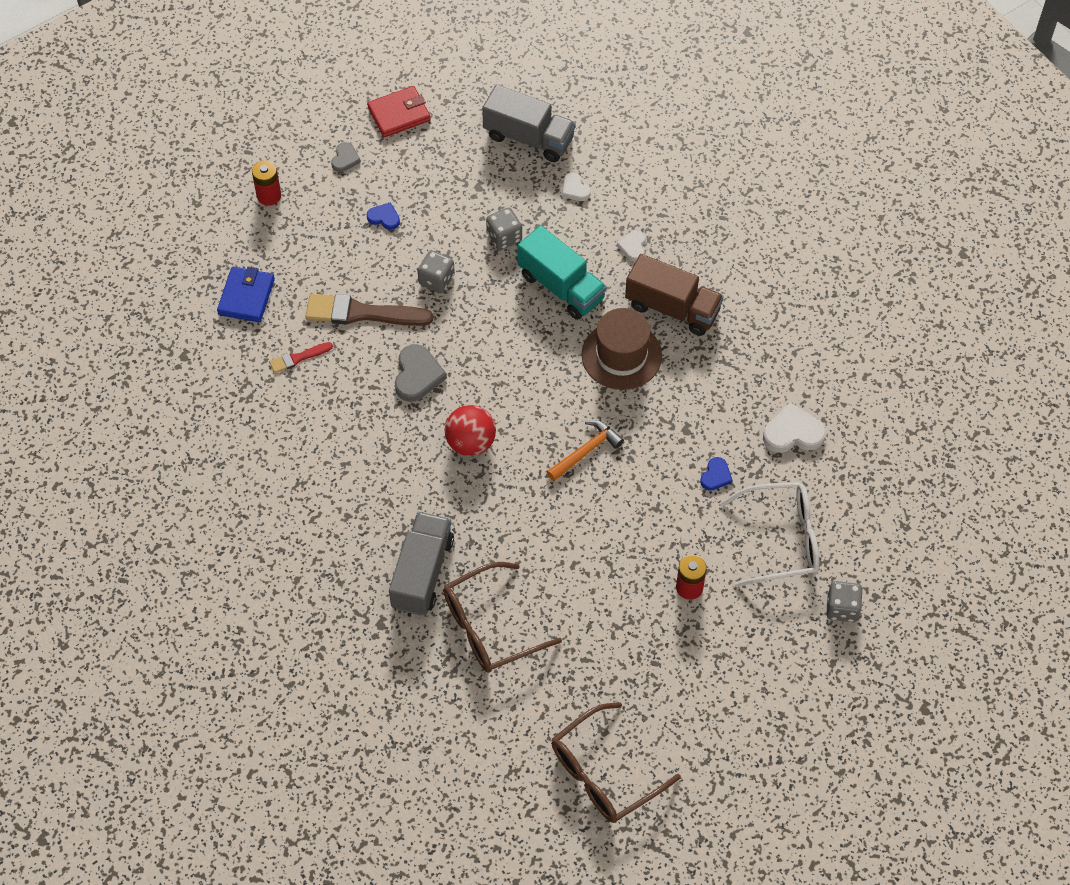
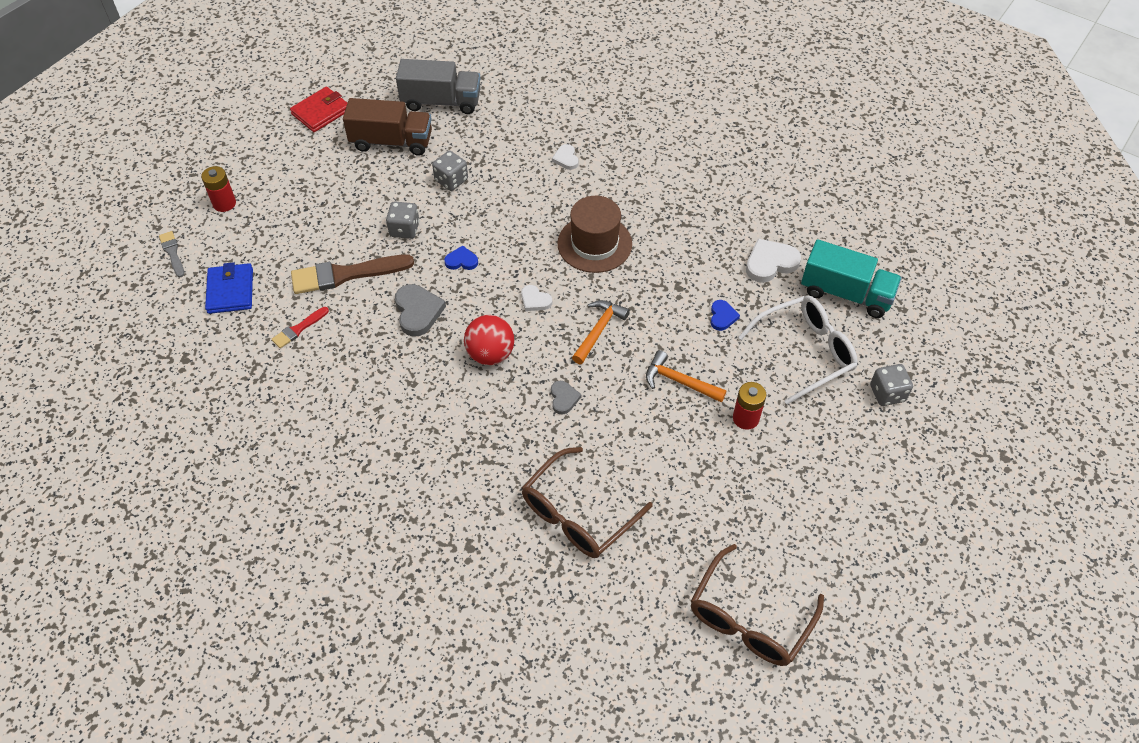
camera: 20 degrees left, 5 degrees down
(203, 237) = (172, 253): none -> grey brush
(345, 159) = (285, 157): grey heart -> grey heart (564, 398)
(384, 218) = (337, 193): blue heart -> blue heart (461, 261)
(422, 573) = (491, 485): grey truck -> none
(561, 287) = (518, 205): turquoise truck -> turquoise truck (846, 293)
(575, 189) = (497, 129): white heart -> white heart (535, 300)
(641, 529) = (679, 381): none -> orange hammer
(672, 308) = (621, 195): brown truck -> brown truck (391, 142)

